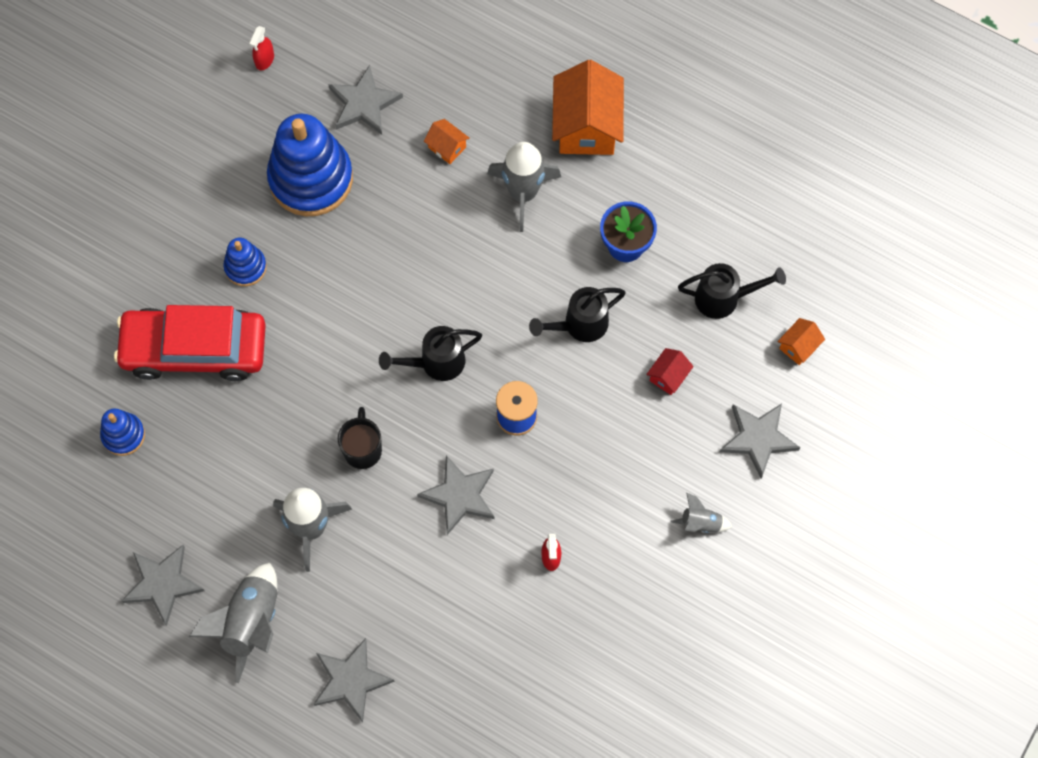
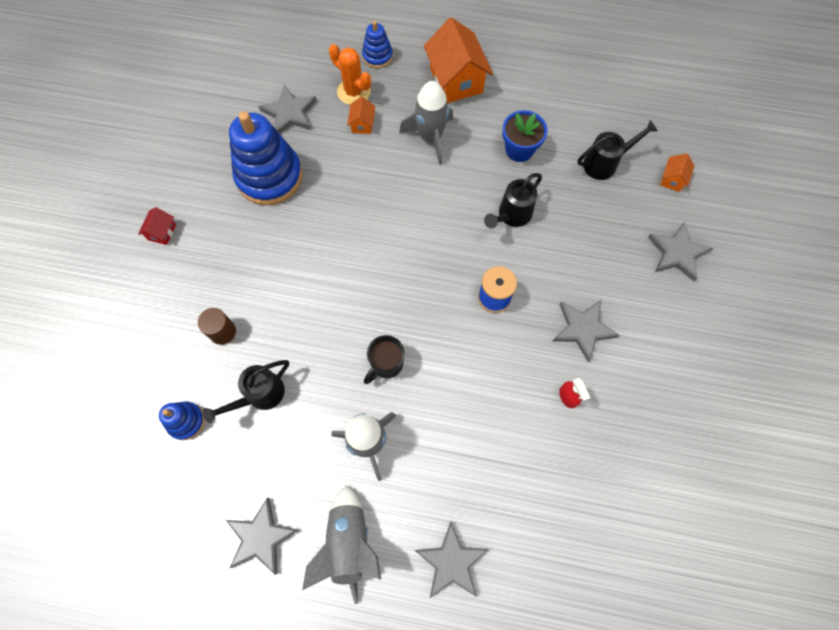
camera: 20 degrees left, 0 degrees up
(194, 349) = (222, 332): red car -> brown cylinder
(245, 267) = (242, 256): blue stacking toy -> blue stacking toy (377, 56)
(264, 60) = (204, 106): red spray bottle -> none
(363, 449) = (386, 364): black mug -> black mug turned 120 degrees counterclockwise
(436, 363) = (416, 278): black watering can -> black watering can (260, 395)
(447, 147) = (362, 124): orange house -> orange house turned 75 degrees clockwise
(453, 100) = (354, 92): none -> orange cactus
(459, 496) = (476, 374): grey star -> grey star (583, 329)
(668, 376) = (592, 230): red house -> red house (162, 232)
(700, 523) = (666, 329): grey rocket -> none

